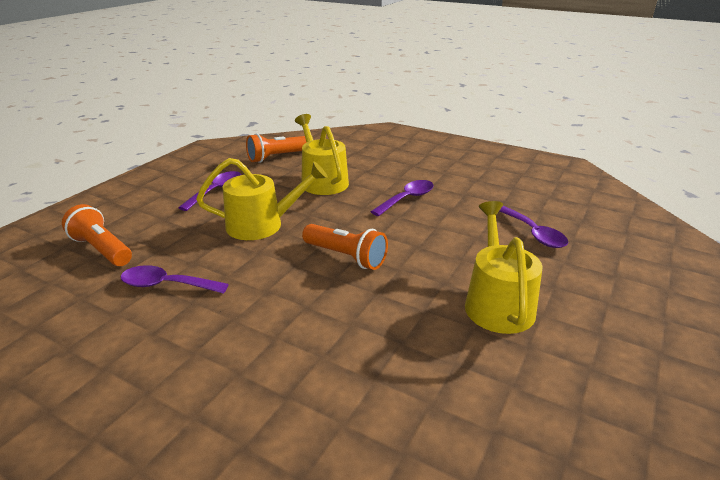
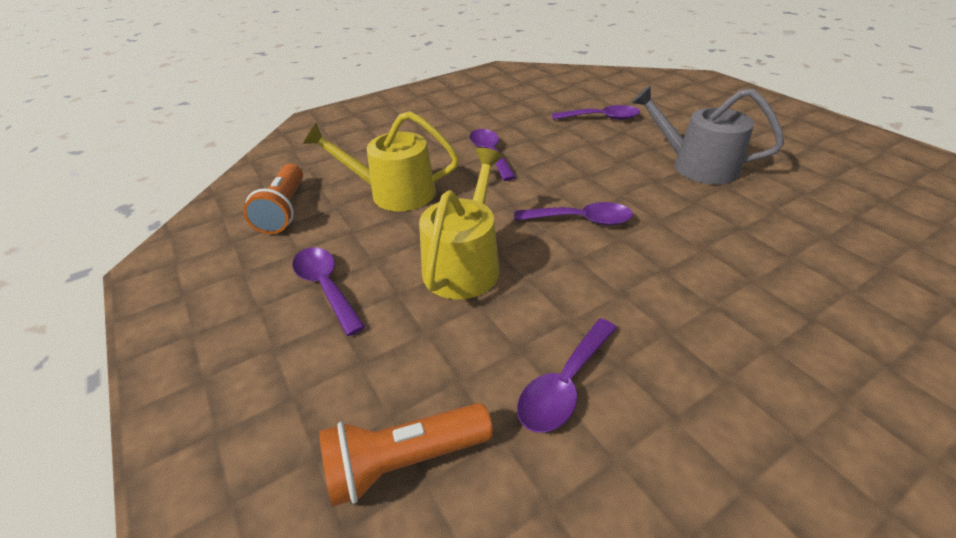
camera: 60 degrees left, 10 degrees up
(346, 257) = (581, 220): orange flashlight -> purple spoon
(497, 303) = (696, 166): yellow watering can -> grey watering can

